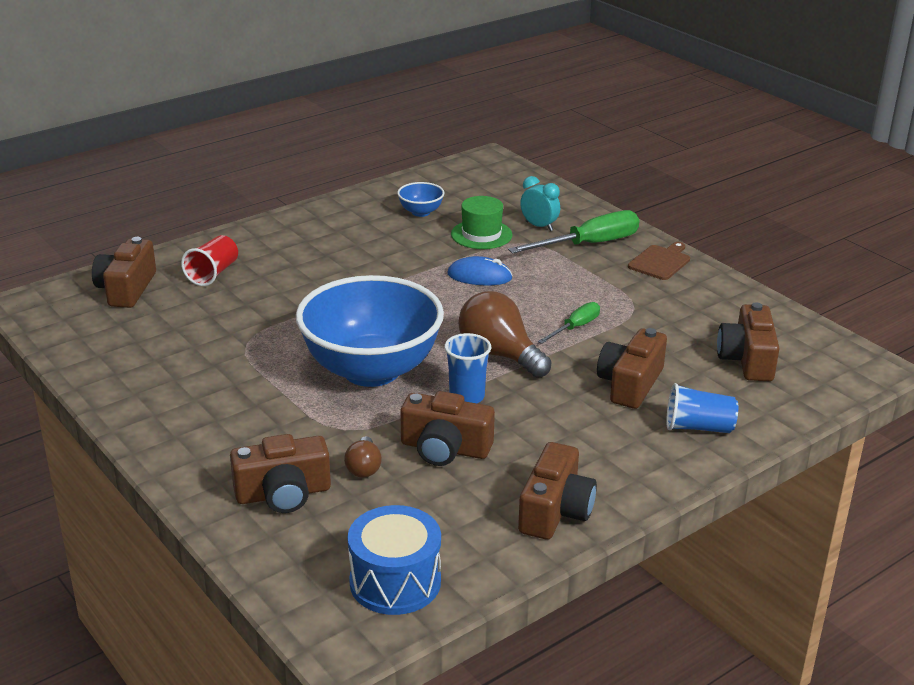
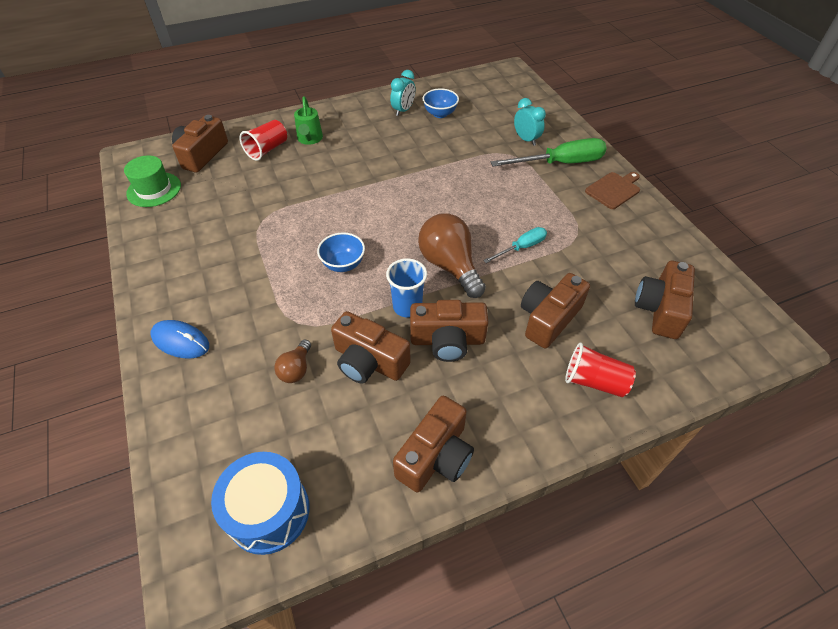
camera: 15 degrees right, 20 degrees up
(264, 257) = (309, 139): none -> green watering can
(283, 494) = (222, 385): brown camera -> brown camera (447, 340)
(371, 370) = (343, 264): blue bowl -> blue bowl, size x0.40
(372, 214) = (403, 110): none -> turquoise clock
(479, 276) = (462, 182): blue mouse -> blue mouse (180, 341)
(481, 234) = (478, 141): green hat -> green hat (154, 189)
(575, 327) = (521, 247): green screwdriver -> turquoise screwdriver
(698, 427) = (594, 381): blue cup -> red cup

